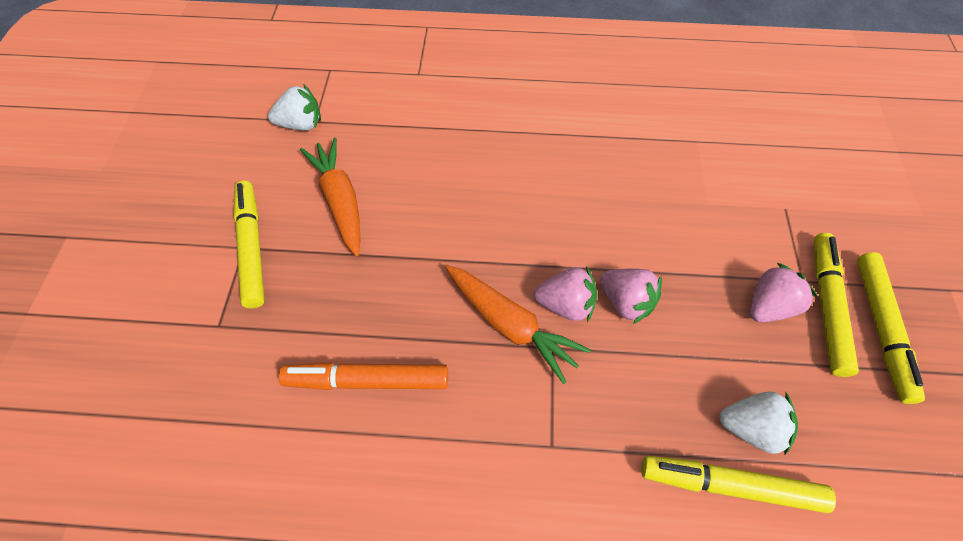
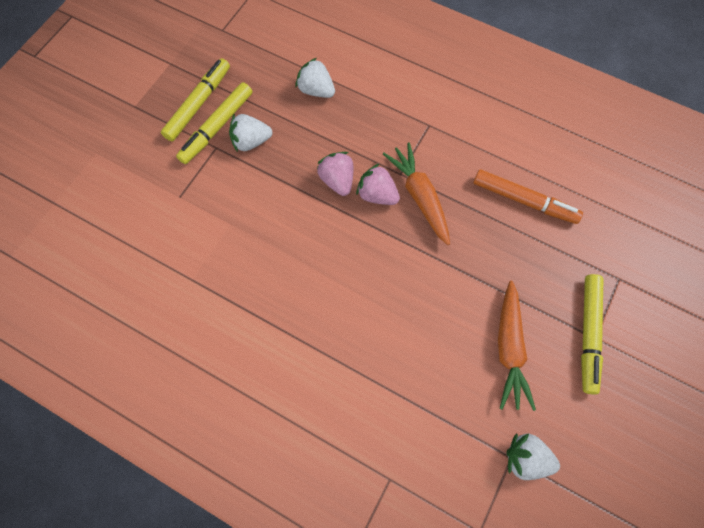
camera: 155 degrees left, 10 degrees up
(730, 486) = (347, 73): yellow marker -> none
(769, 306) = (251, 141): pink strawberry -> white strawberry

